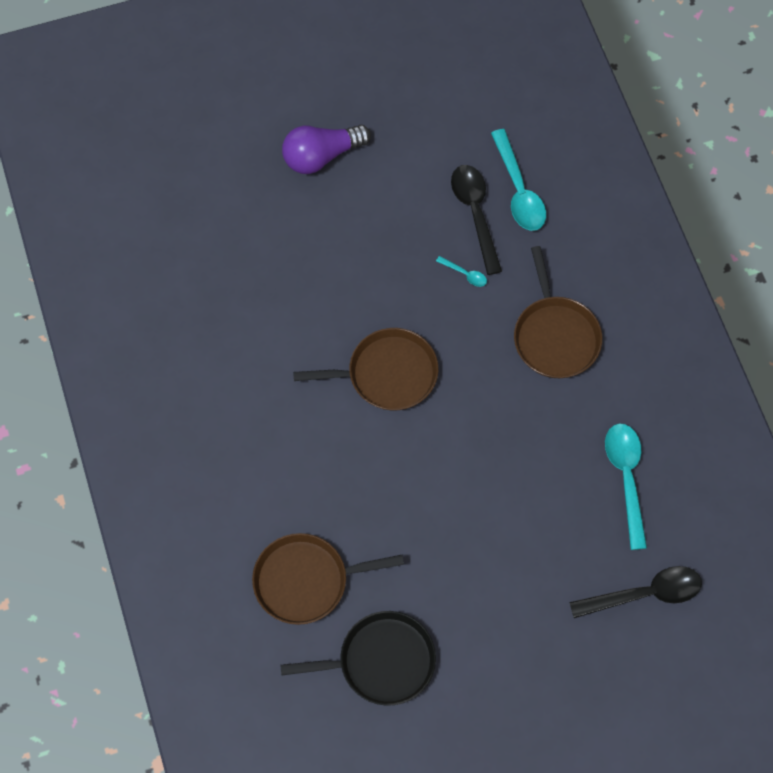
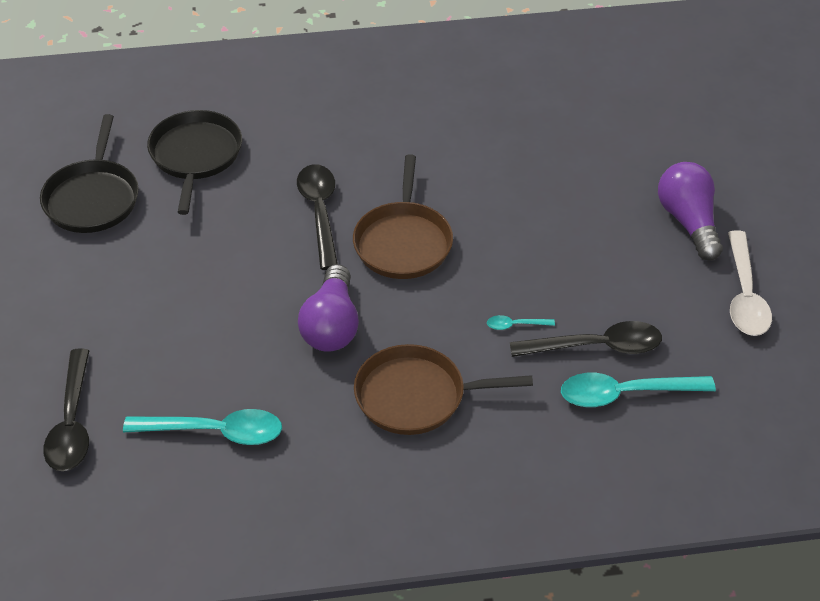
camera: 100 degrees right, 20 degrees down
(306, 580) = (195, 156): brown pan -> black pan
(363, 450) = (320, 213): none -> black spoon
(398, 113) = (745, 295): none -> white spoon
(465, 274) = (515, 325): turquoise spoon -> turquoise spoon turned 45 degrees clockwise
(495, 413) = (331, 325): none -> purple light bulb

